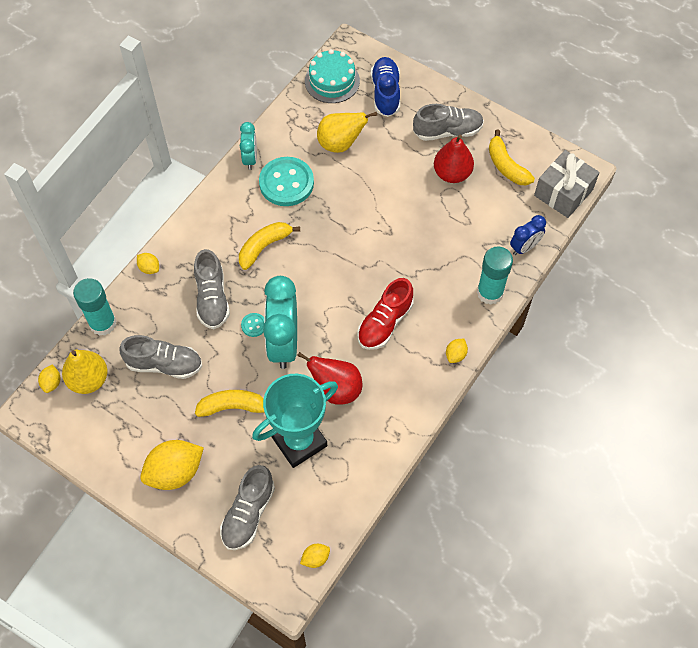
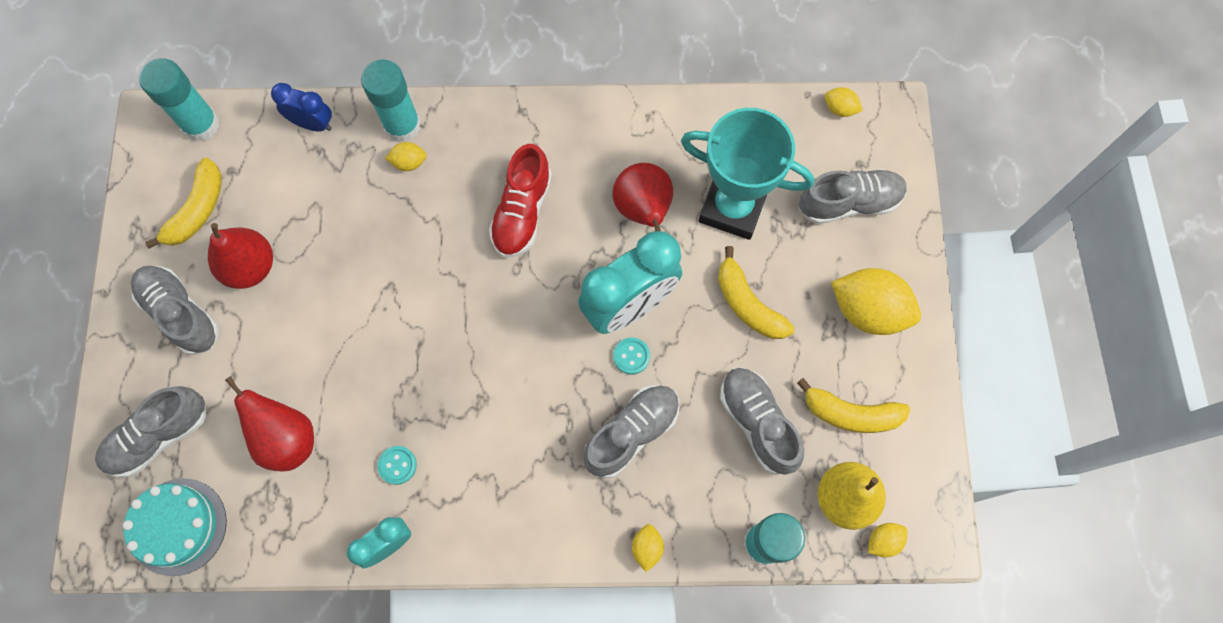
camera: 125 degrees left, 10 degrees up
(264, 247) = (514, 423): yellow banana -> yellow banana (850, 413)
(286, 183) = (397, 465): turquoise button -> turquoise button, size x0.43
(340, 144) = (286, 438): yellow pear -> red pear
(385, 93) = (159, 436): blue shoe -> grey shoe
(385, 323) = (522, 212): red shoe -> red shoe turned 105 degrees clockwise
(455, 355) = (510, 114): yellow lemon -> yellow lemon (409, 162)
(563, 193) = (201, 124): grey gift -> turquoise glue stick

